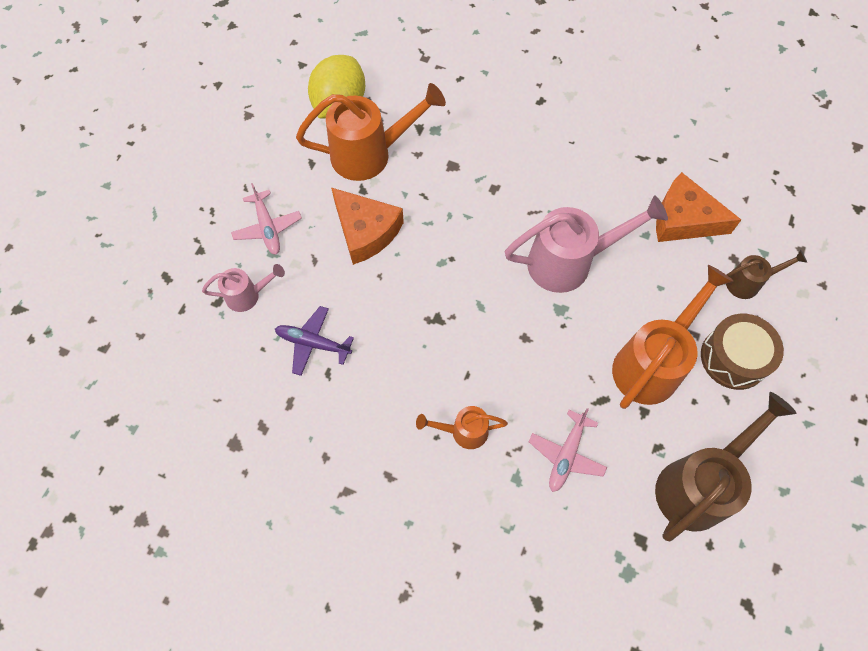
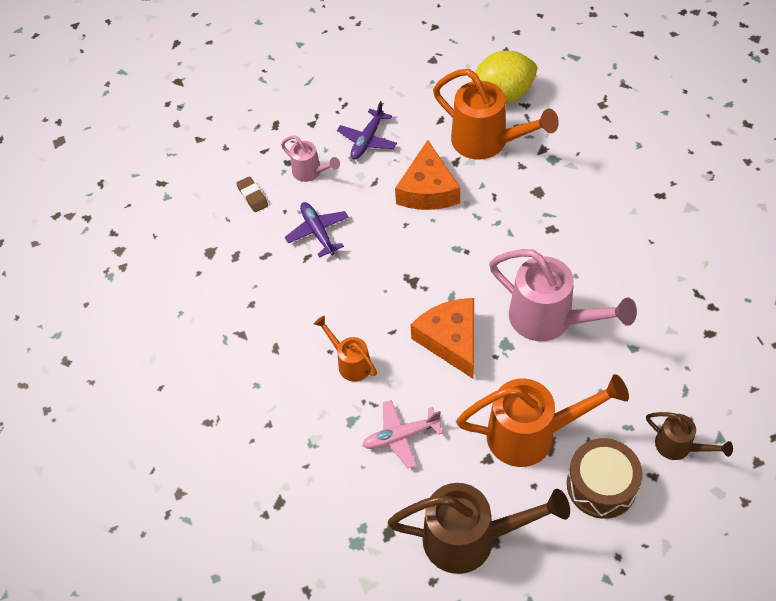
camera: 50 degrees right, 10 degrees down
(218, 360) = (252, 196): none -> brown eraser
(267, 228) = (367, 140): pink plane -> purple plane
(683, 219) = (679, 362): orange cheese -> orange cheese (451, 340)

